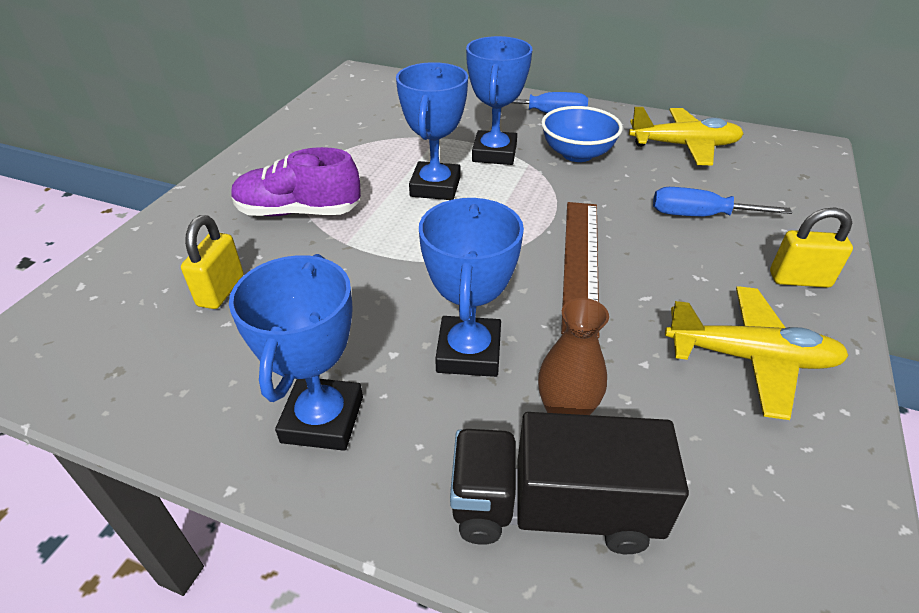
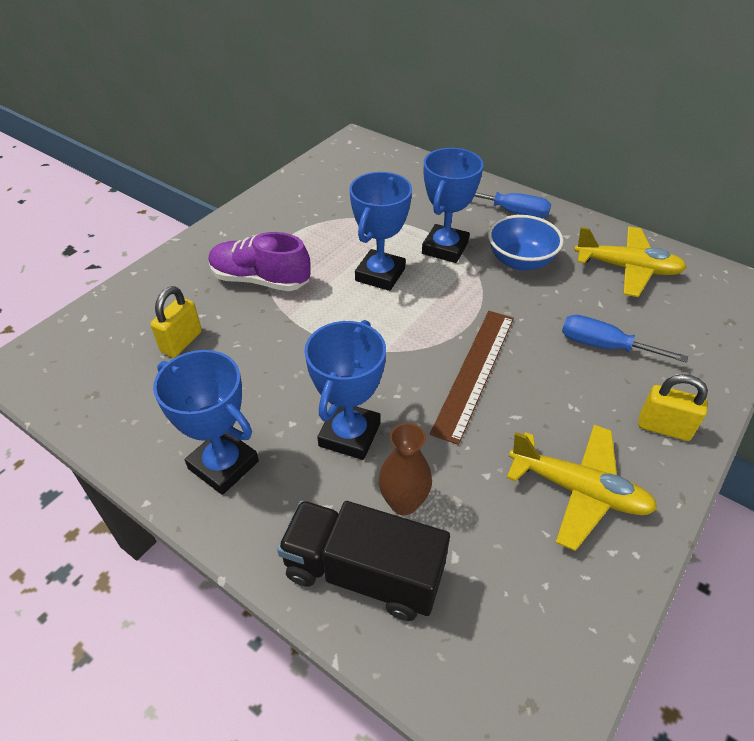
camera: 15 degrees right, 5 degrees up
(322, 419) = (223, 465): blue trophy -> blue trophy turned 75 degrees counterclockwise

